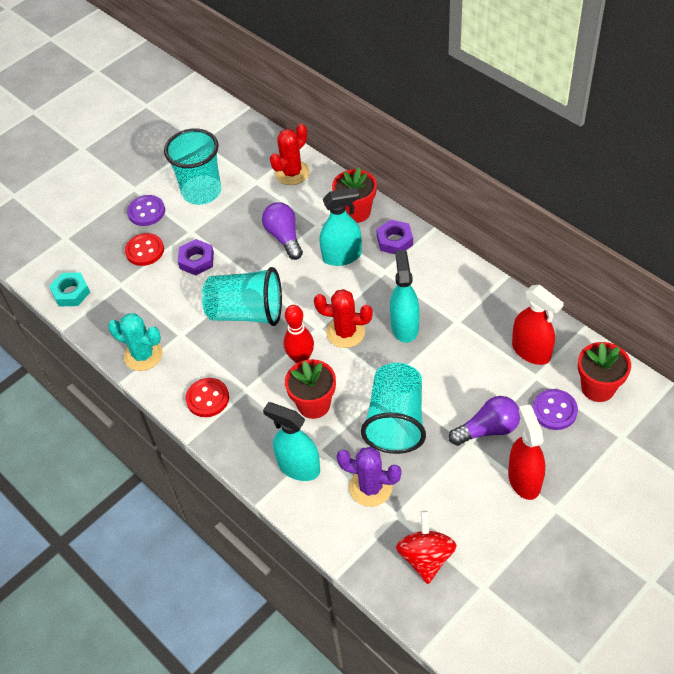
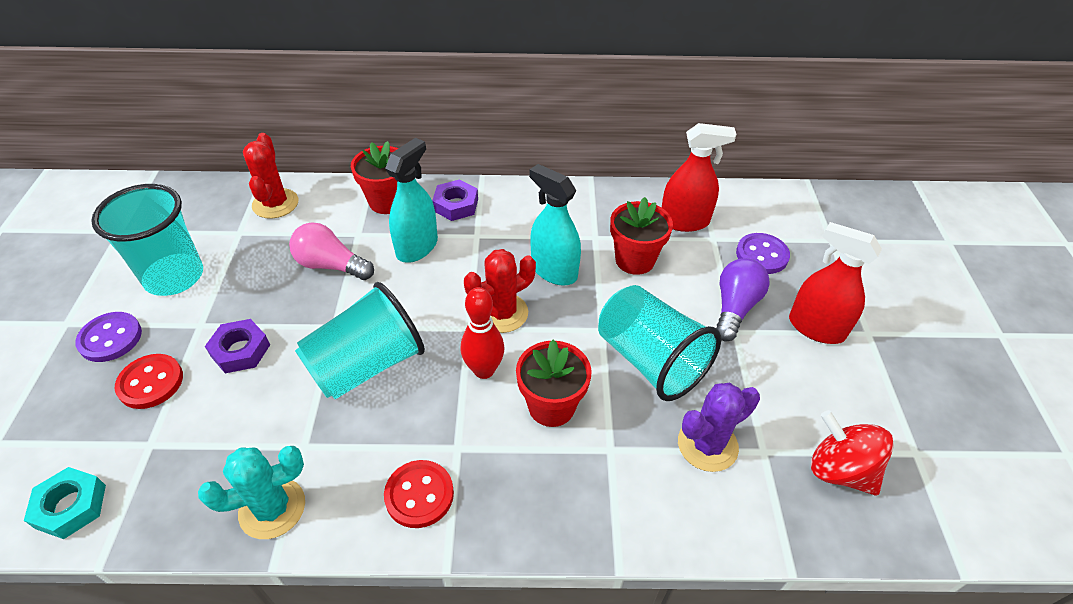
camera: 50 degrees left, 5 degrees down
(284, 237) = (331, 265): purple light bulb -> pink light bulb
(298, 467) = (613, 486): turquoise spray bottle -> none
(598, 388) = (767, 216): red flower pot -> red flower pot (635, 260)

